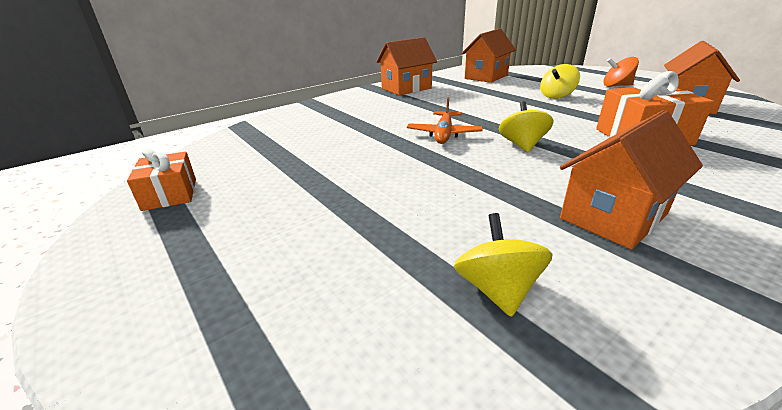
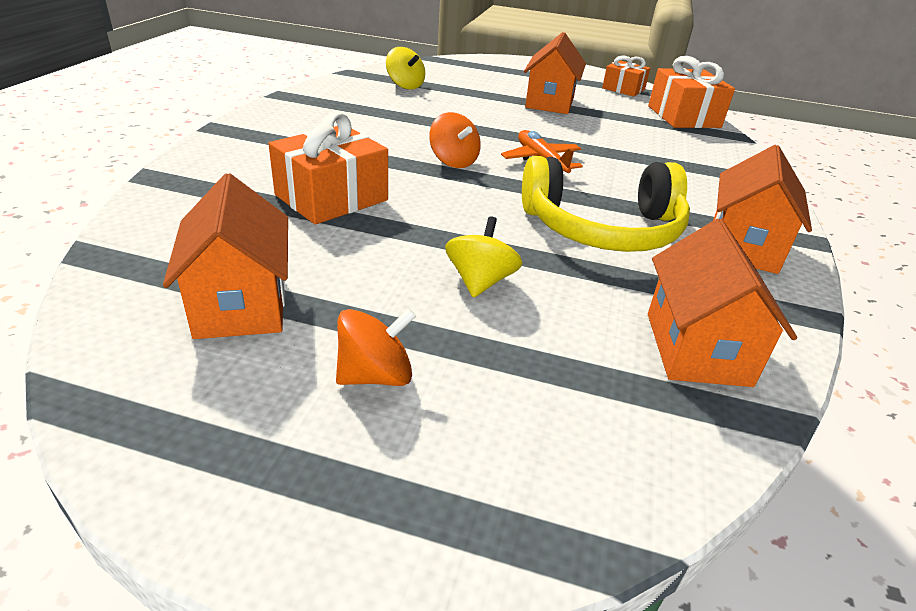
camera: 140 degrees right, 5 degrees up
(227, 146) = (683, 117): none -> orange gift
(465, 101) = (602, 228): none -> yellow headphones
(522, 145) = (453, 161): yellow spinning top -> orange spinning top
(613, 216) = (358, 118): orange house -> orange house (550, 102)

